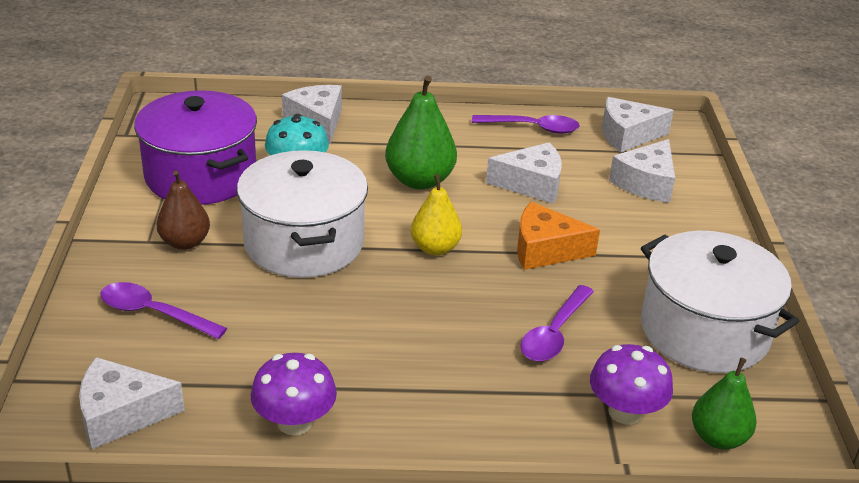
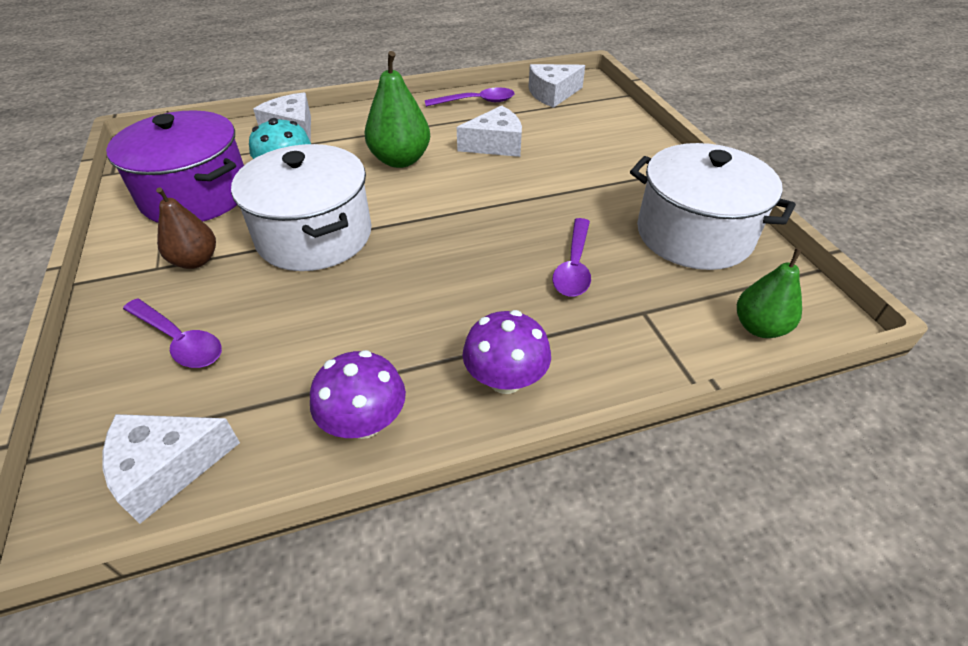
camera: 15 degrees left, 10 degrees up
(154, 313) = (179, 341): purple spoon -> purple spoon turned 150 degrees counterclockwise
(435, 248) = (437, 214): yellow pear -> none
(545, 250) = (531, 195): orange cheese -> none
(625, 412) = (670, 324): purple mushroom -> purple mushroom (505, 379)
(646, 183) = (584, 126): white cheese -> none

